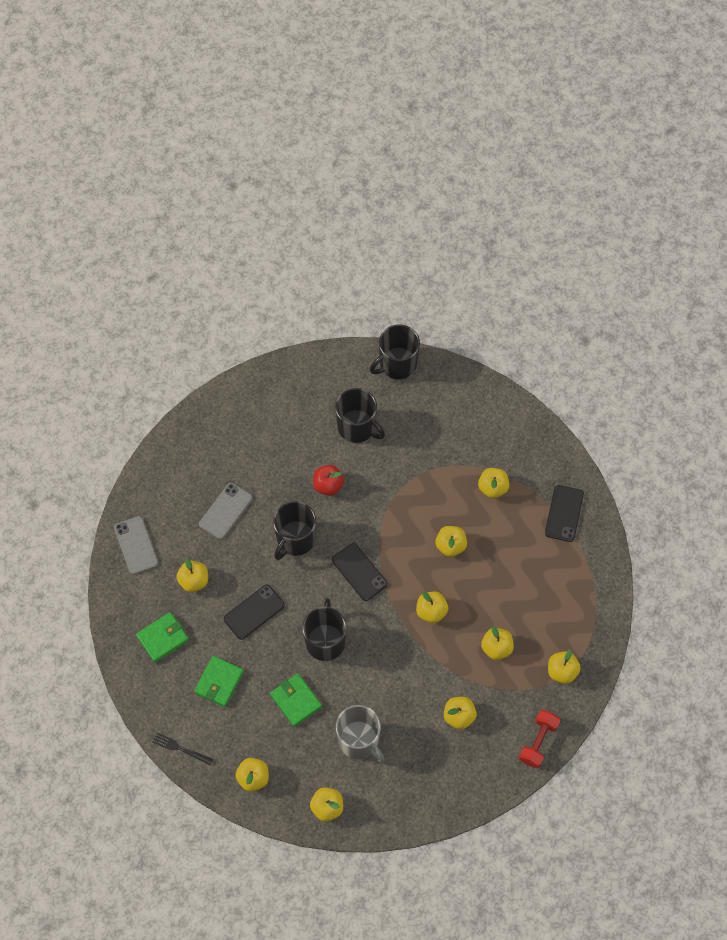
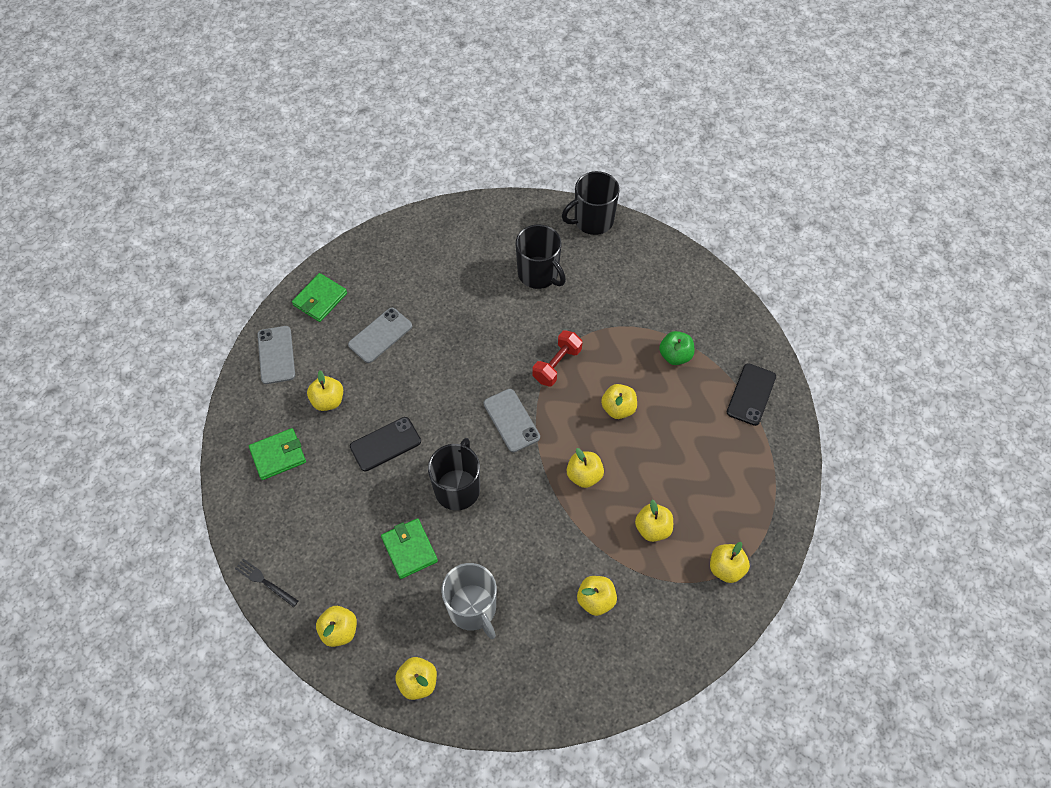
camera: 10 degrees right, 5 degrees down
(219, 682) = (328, 514): green wallet -> green wallet (320, 299)
(295, 539) = (448, 375): black mug -> none
(328, 485) = (496, 326): red apple -> none
(359, 572) = (511, 420): black phone -> grey phone
(493, 488) = (675, 356): yellow apple -> green apple
(538, 742) = (686, 647): red dumbbell -> red dumbbell (557, 365)

